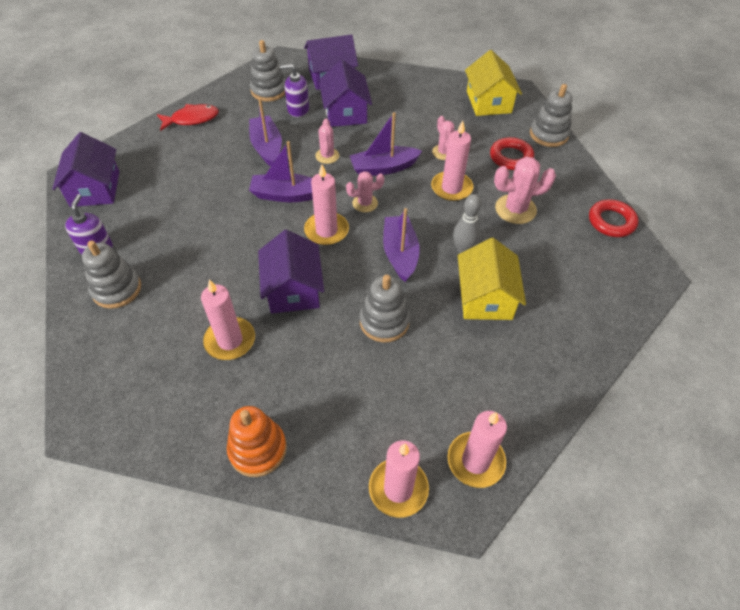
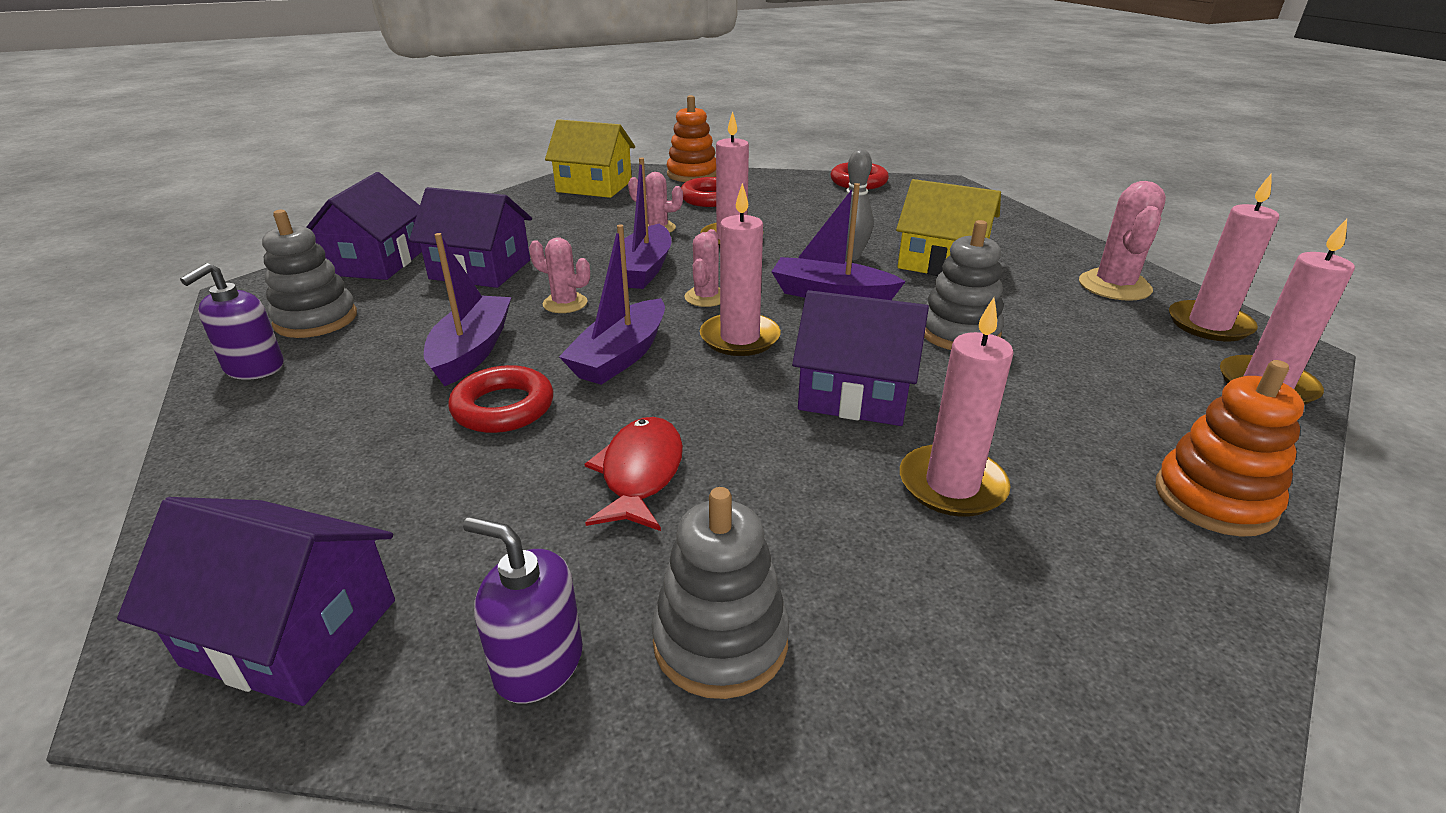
camera: 65 degrees left, 20 degrees down
(192, 119) = (258, 420): red fish -> red fish (640, 474)
(228, 177) = (503, 407): none -> red ring
(267, 147) = (472, 351): purple boat -> purple boat turned 90 degrees clockwise
(298, 109) = (413, 304): purple soap dispenser -> purple soap dispenser (254, 367)
(515, 209) = (802, 216): pink cactus -> pink cactus (1114, 286)
(548, 134) = (692, 174): grey stacking toy -> orange stacking toy

